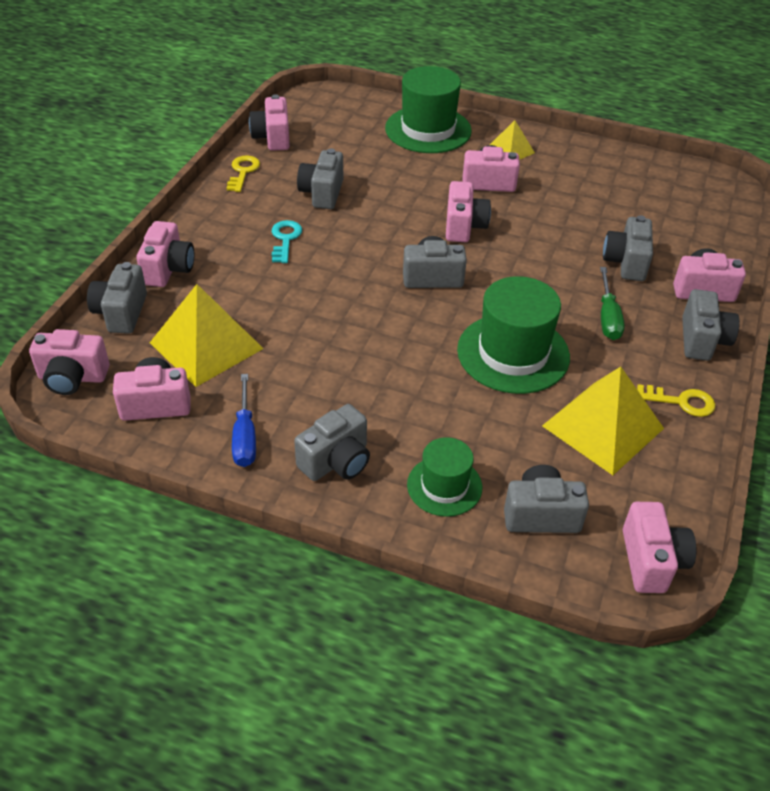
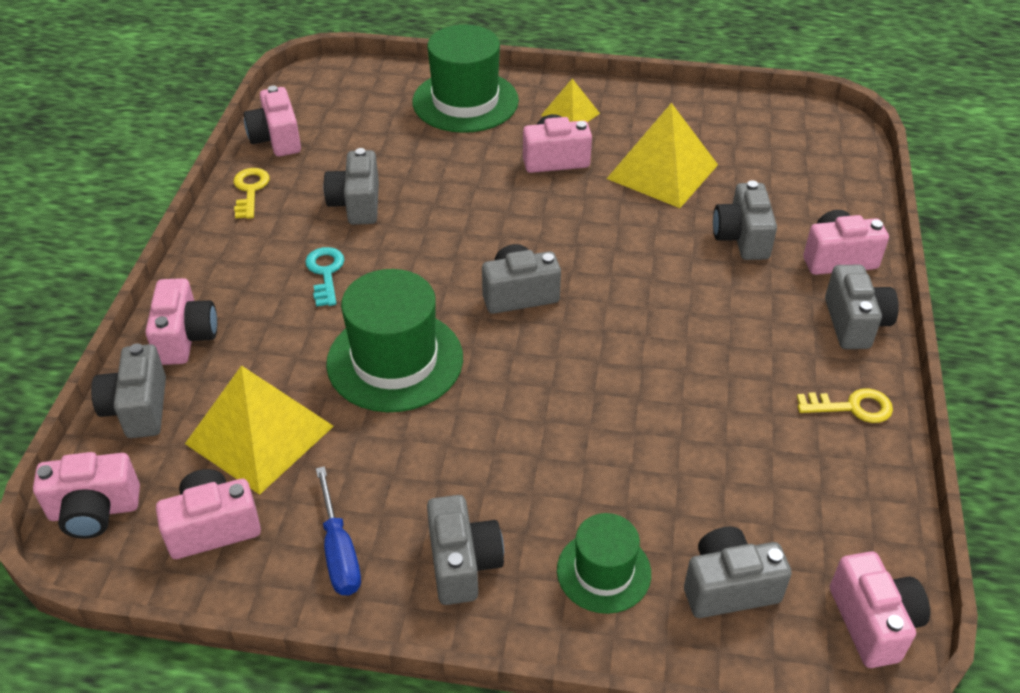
camera: 10 degrees left, 0 degrees up
(336, 461) = (463, 564): grey camera -> grey camera turned 45 degrees counterclockwise
(464, 226) = (540, 221): pink camera -> none
(513, 353) = (641, 379): green hat -> green hat (395, 360)
(602, 427) = (770, 456): yellow pyramid -> yellow pyramid (662, 171)
(608, 317) = (739, 312): green screwdriver -> none

